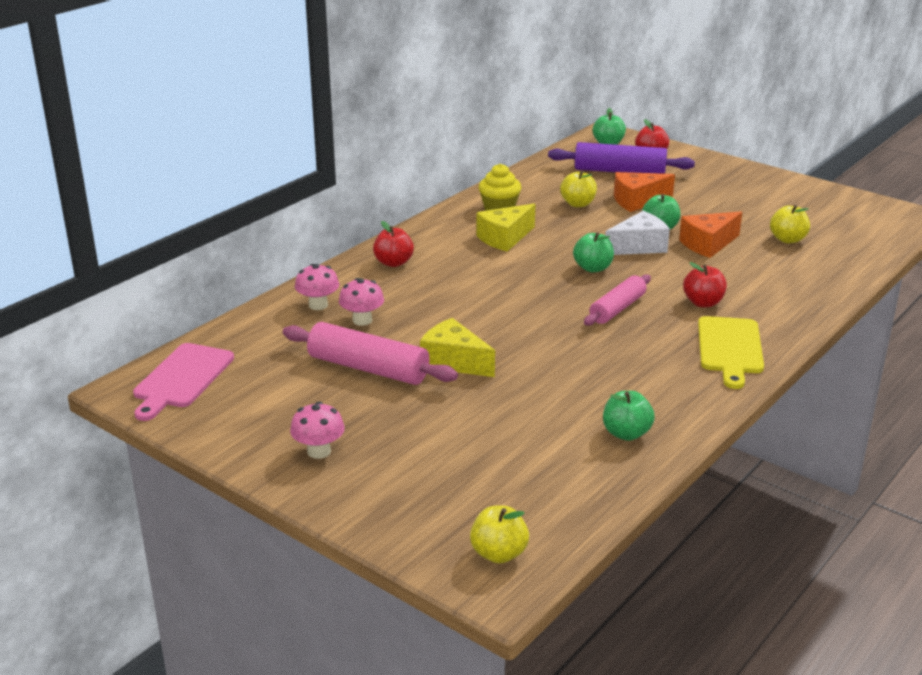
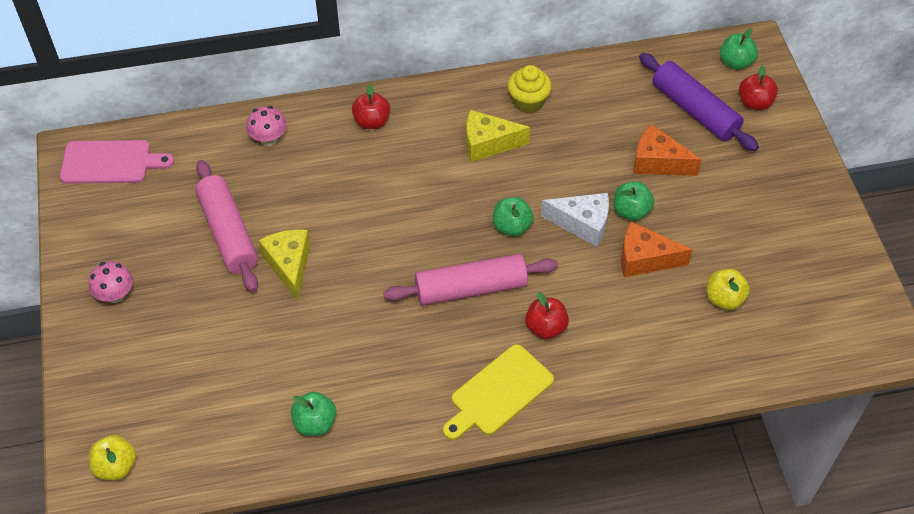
camera: 40 degrees right, 25 degrees up
(182, 378) = (110, 162): pink cutting board -> pink cutting board turned 150 degrees counterclockwise
(362, 320) = (279, 176): pink mushroom -> none
(578, 204) = (601, 135): yellow apple -> none
(617, 309) = (471, 288): pink rolling pin -> pink rolling pin, size x1.50

